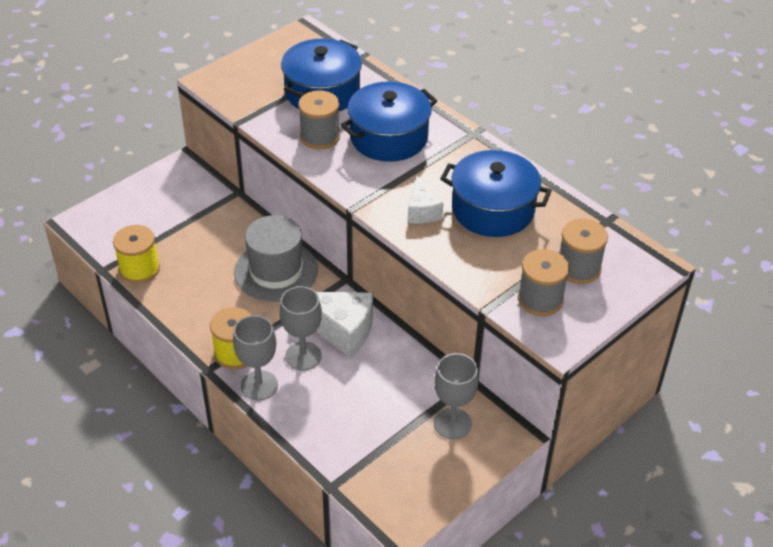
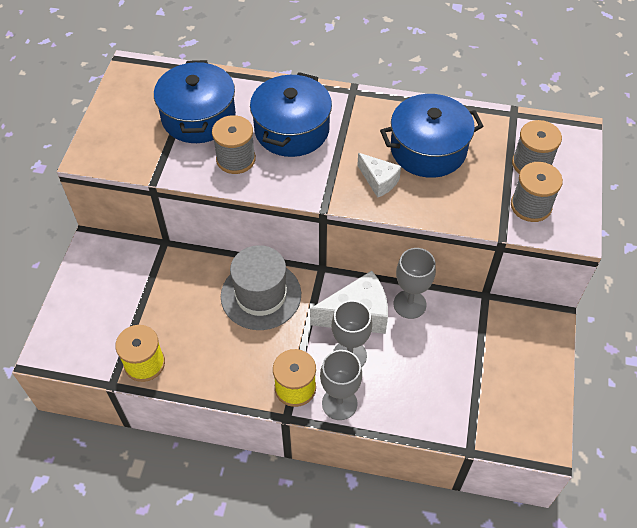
camera: 35 degrees left, 10 degrees up
(452, 423) = (504, 340): grey goblet -> grey goblet (409, 304)

